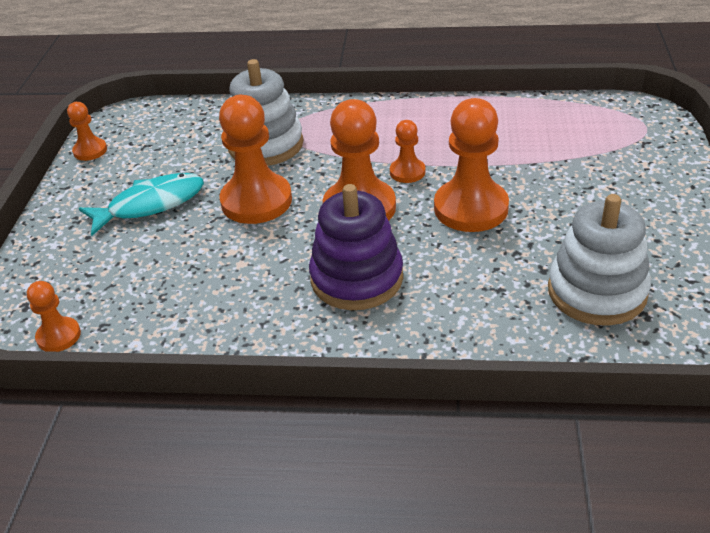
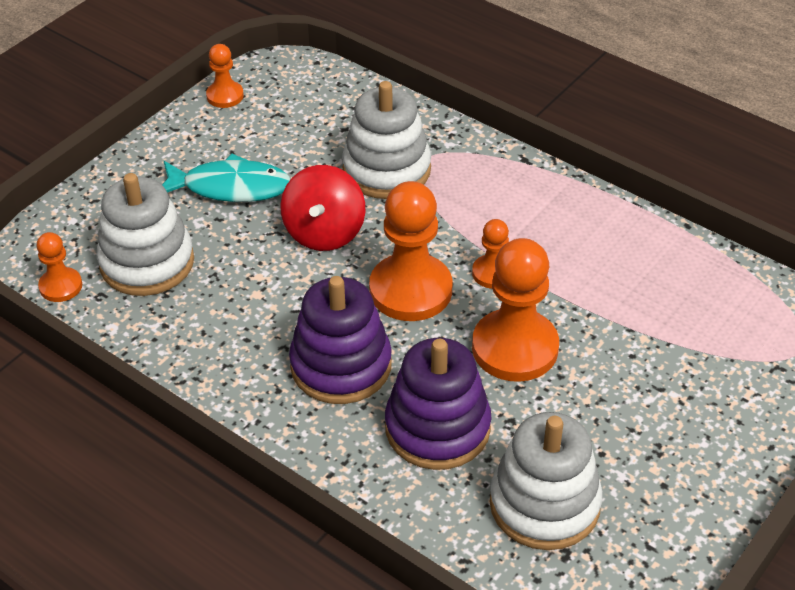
camera: 30 degrees right, 5 degrees up
(125, 284) = (147, 262): none -> white stacking toy
(256, 201) = (324, 232): orange pawn -> red spinning top
(471, 283) = (437, 428): none -> purple stacking toy

